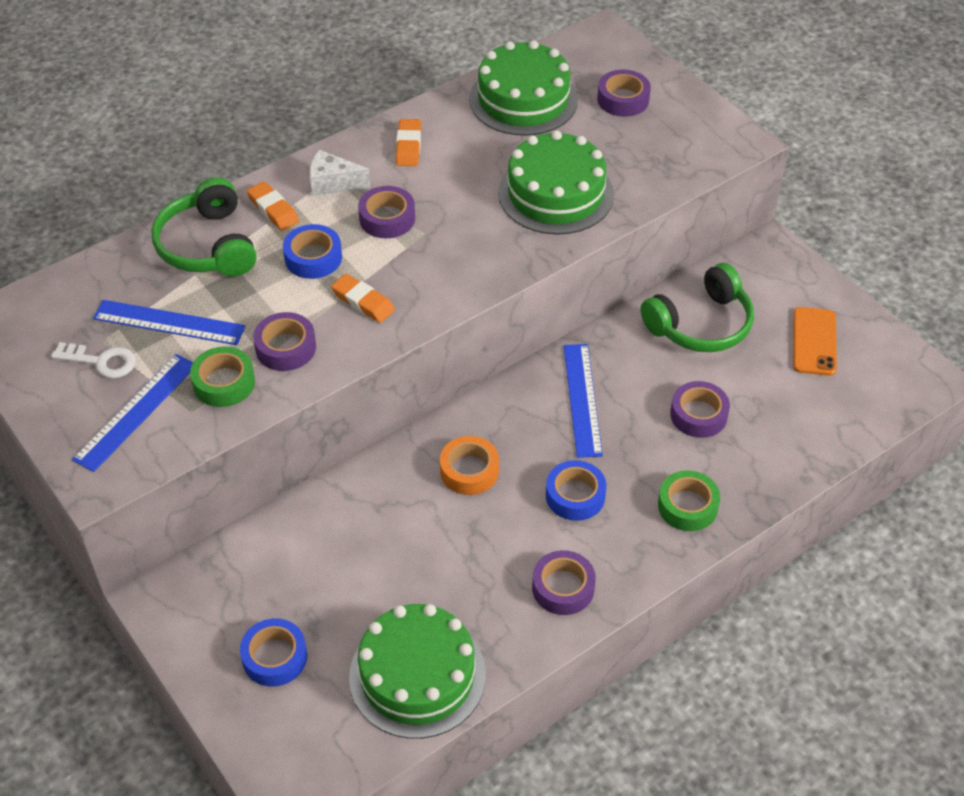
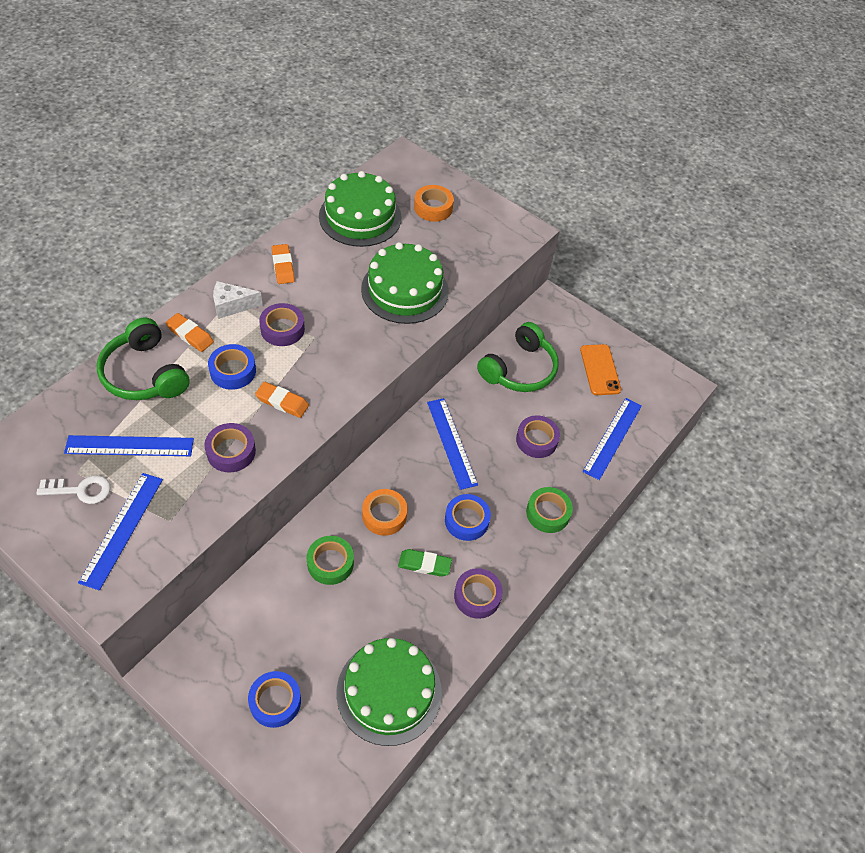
camera: 20 degrees left, 5 degrees up
(224, 383) = (189, 491): green tape -> green tape (330, 563)
(505, 537) = (424, 564): none -> green eraser
(623, 99) = (433, 208): purple tape -> orange tape
(806, 429) = (612, 438): none -> blue ruler

